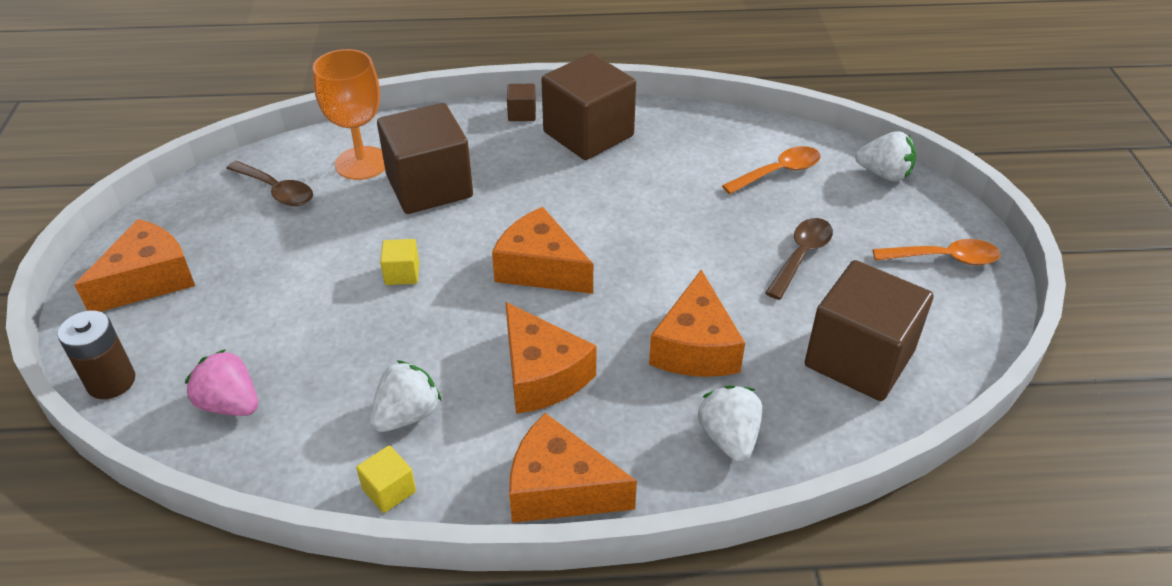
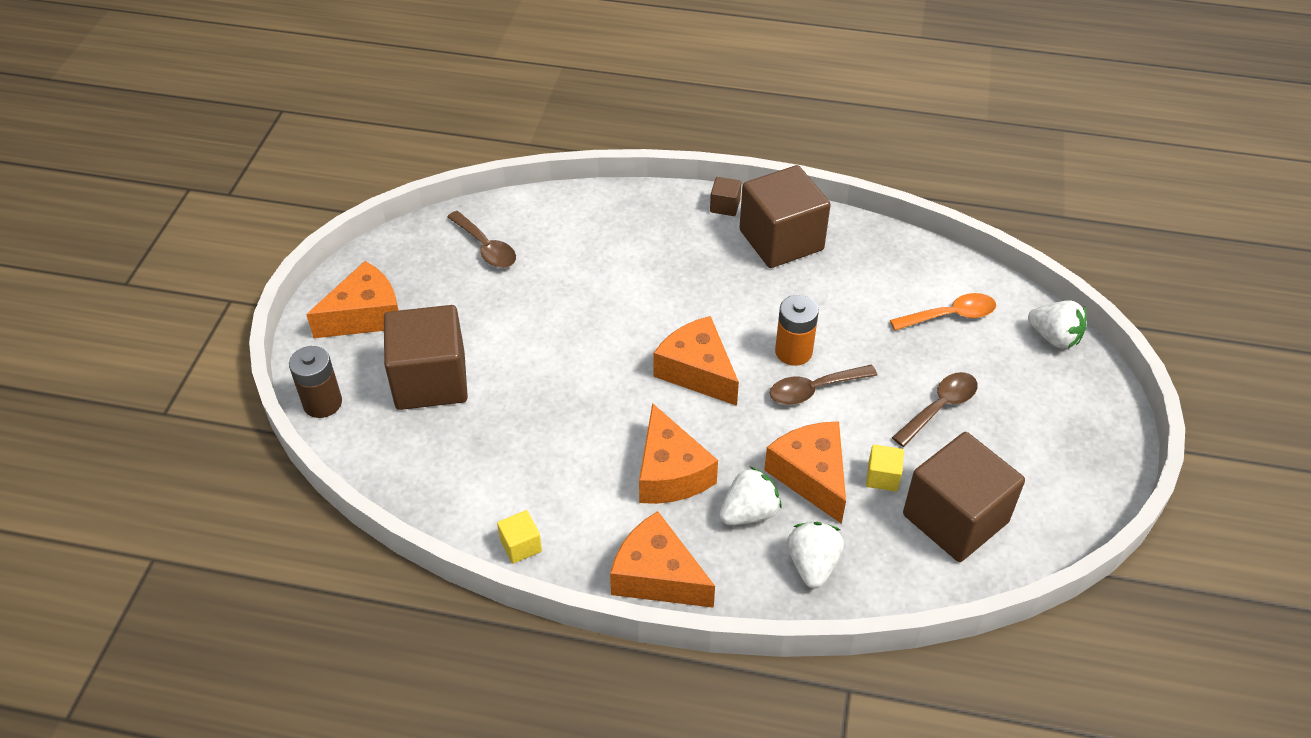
camera: 15 degrees right, 5 degrees up
(230, 404) = (411, 443): pink strawberry -> none
(361, 163) = (566, 233): orange goblet -> none
(402, 274) = (576, 352): yellow cube -> yellow cube (882, 477)
(407, 415) = (550, 484): white strawberry -> white strawberry (749, 513)
(429, 186) = (620, 269): brown cube -> brown cube (430, 380)
(635, 232) = (793, 352): none -> orange battery
(669, 263) = (814, 390): none -> brown spoon
(695, 347) = (811, 476): orange cheese -> orange cheese turned 135 degrees clockwise
(944, 258) = (1076, 437): orange spoon -> none

